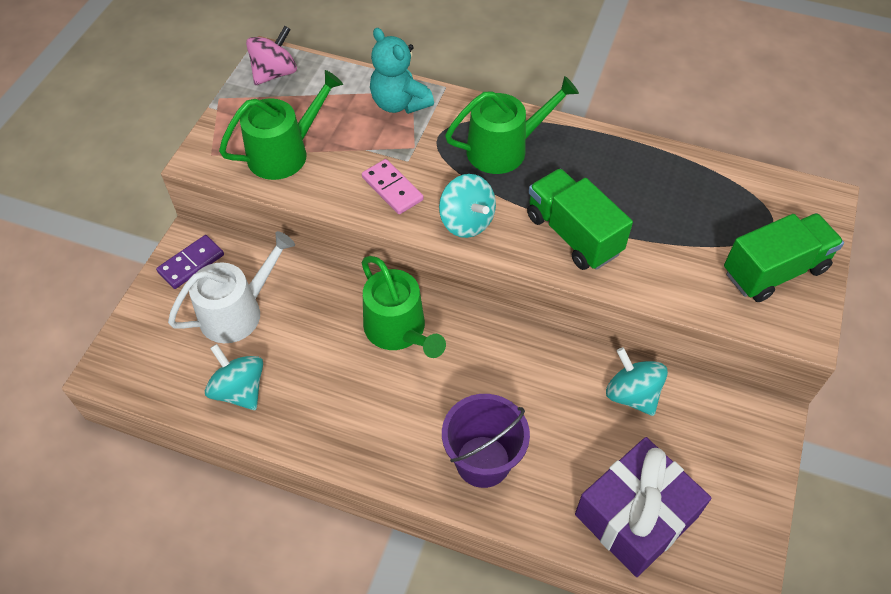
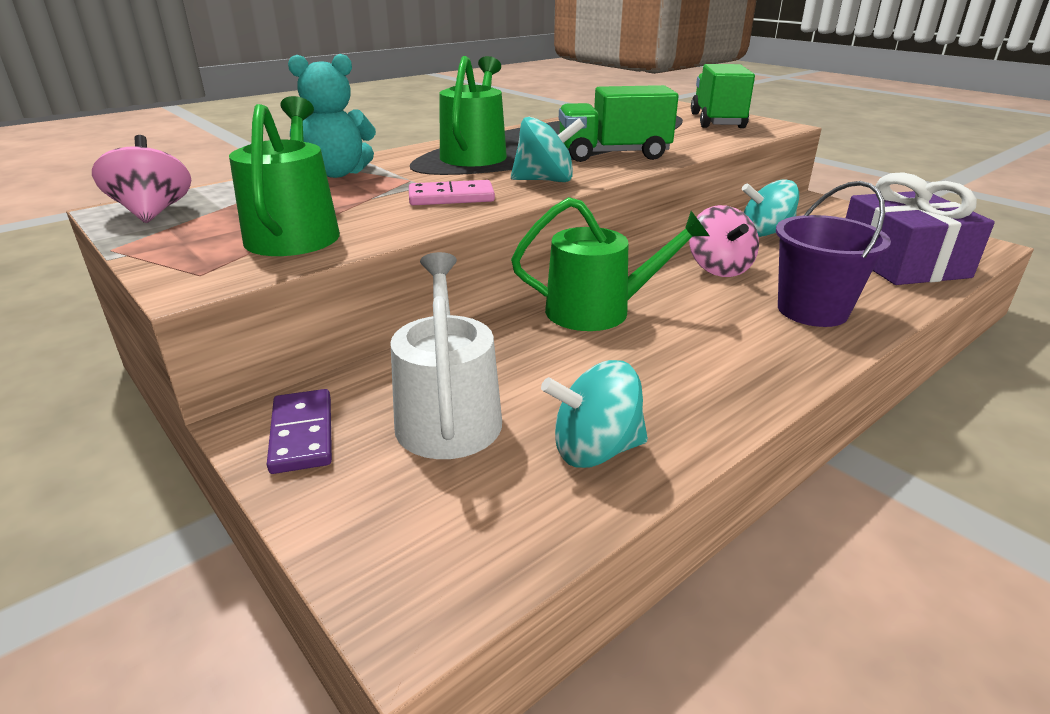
camera: 60 degrees left, 25 degrees down
(523, 380) = (719, 268): none -> pink spinning top

